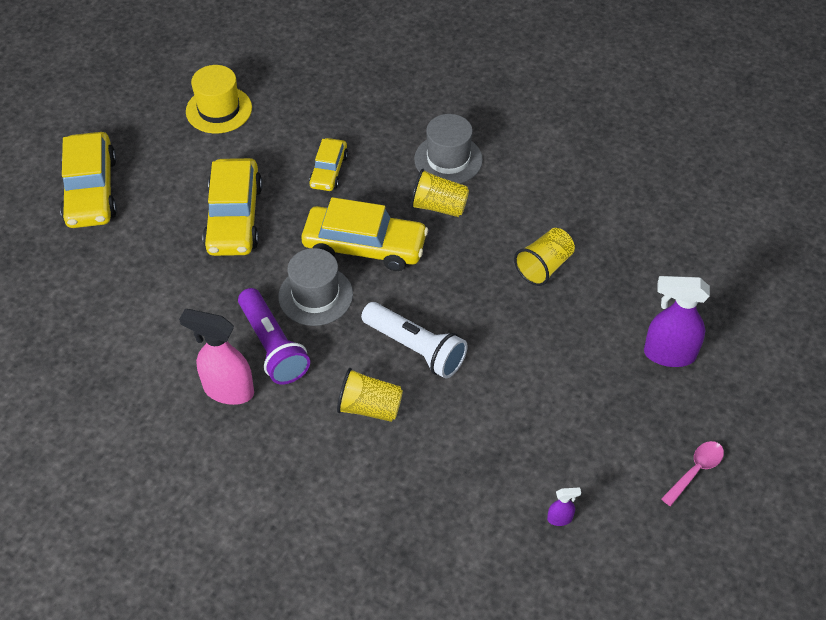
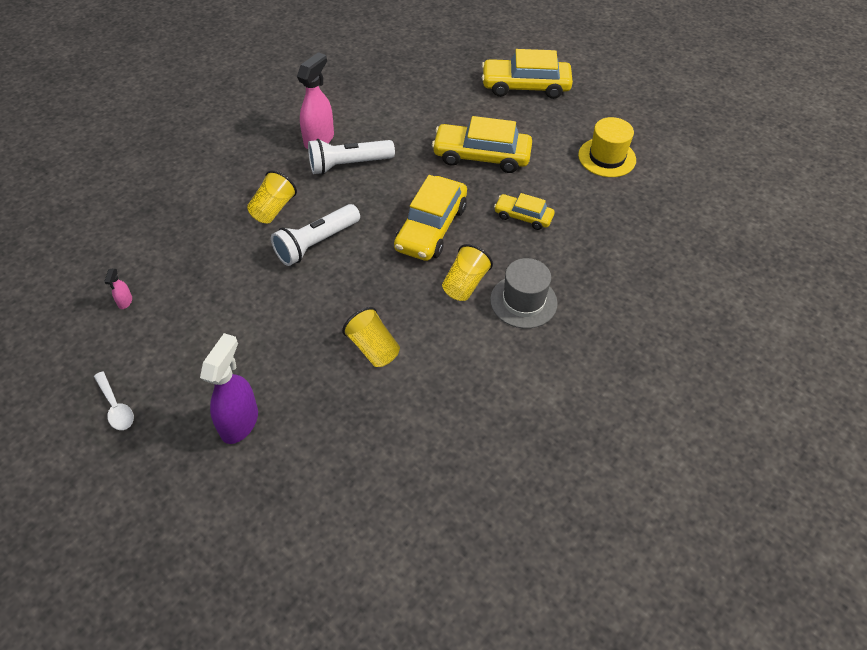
camera: 100 degrees right, 0 degrees up
(272, 346) = (349, 165): purple flashlight -> white flashlight
(315, 295) = (388, 192): grey hat -> none
(560, 518) = (125, 302): purple spray bottle -> pink spray bottle
(695, 470) = (116, 407): pink spoon -> white spoon

